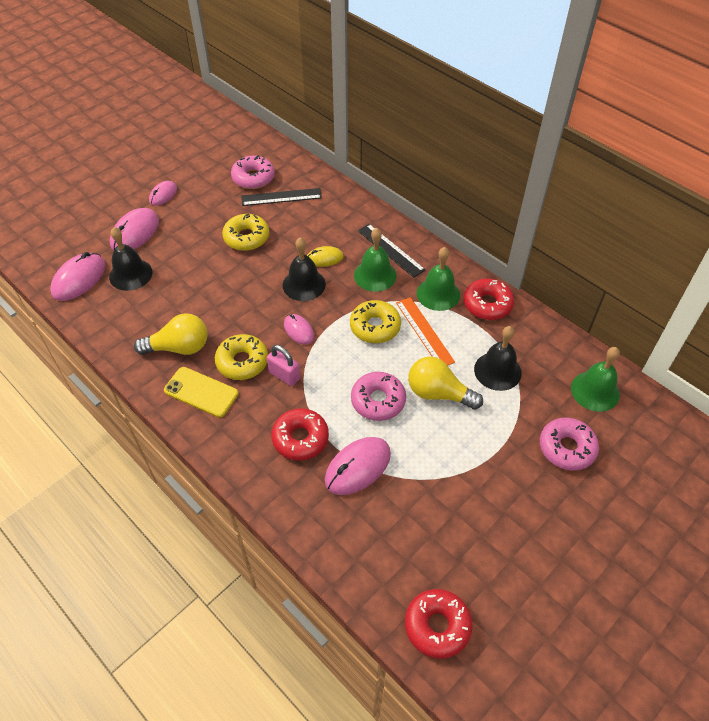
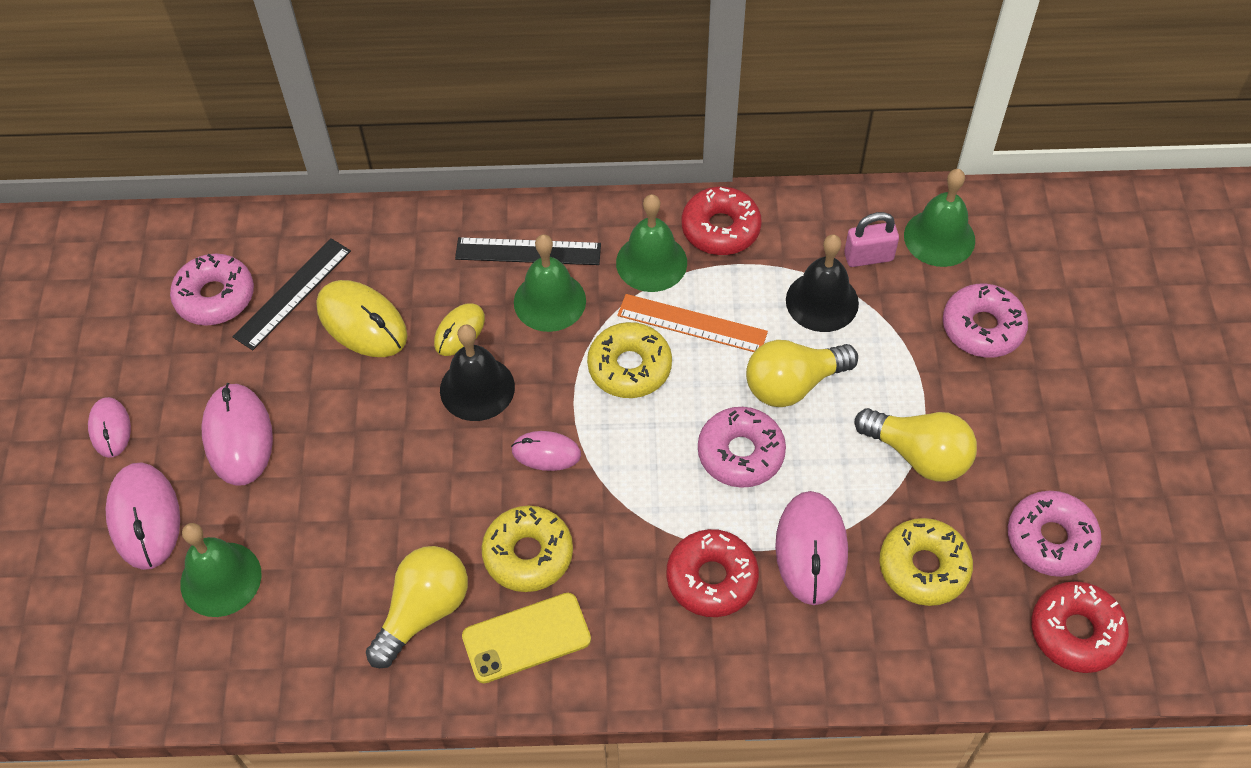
camera: 45 degrees left, 5 degrees up
(79, 279) = (151, 653): pink mouse -> pink mouse (238, 436)
(130, 274) = (221, 579): black bell -> green bell
(246, 237) = (319, 389): yellow donut -> yellow donut (923, 567)
(284, 375) = (599, 523): pink padlock -> pink padlock (868, 257)
(293, 226) = (362, 322): none -> yellow mouse
(460, 474) = (918, 455): none -> yellow light bulb
(479, 572) = (1050, 539): none -> pink donut

